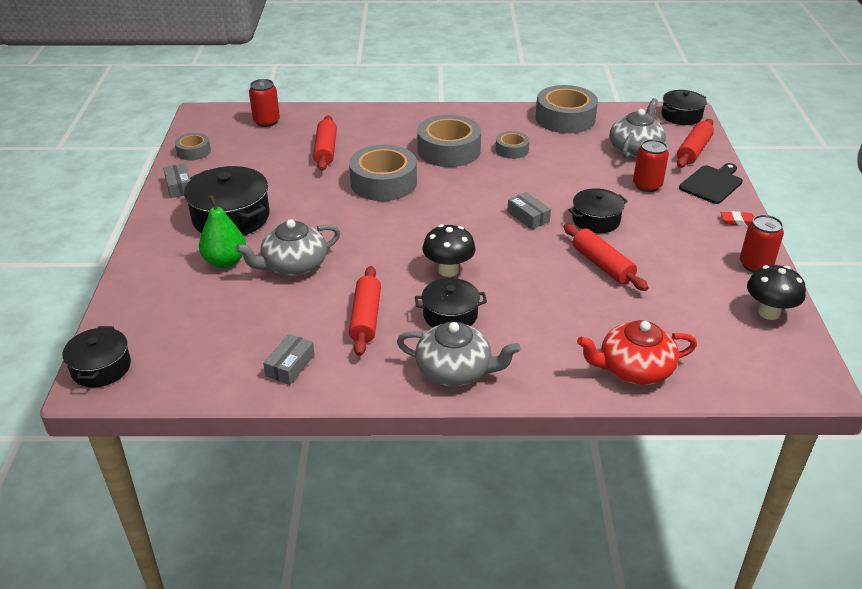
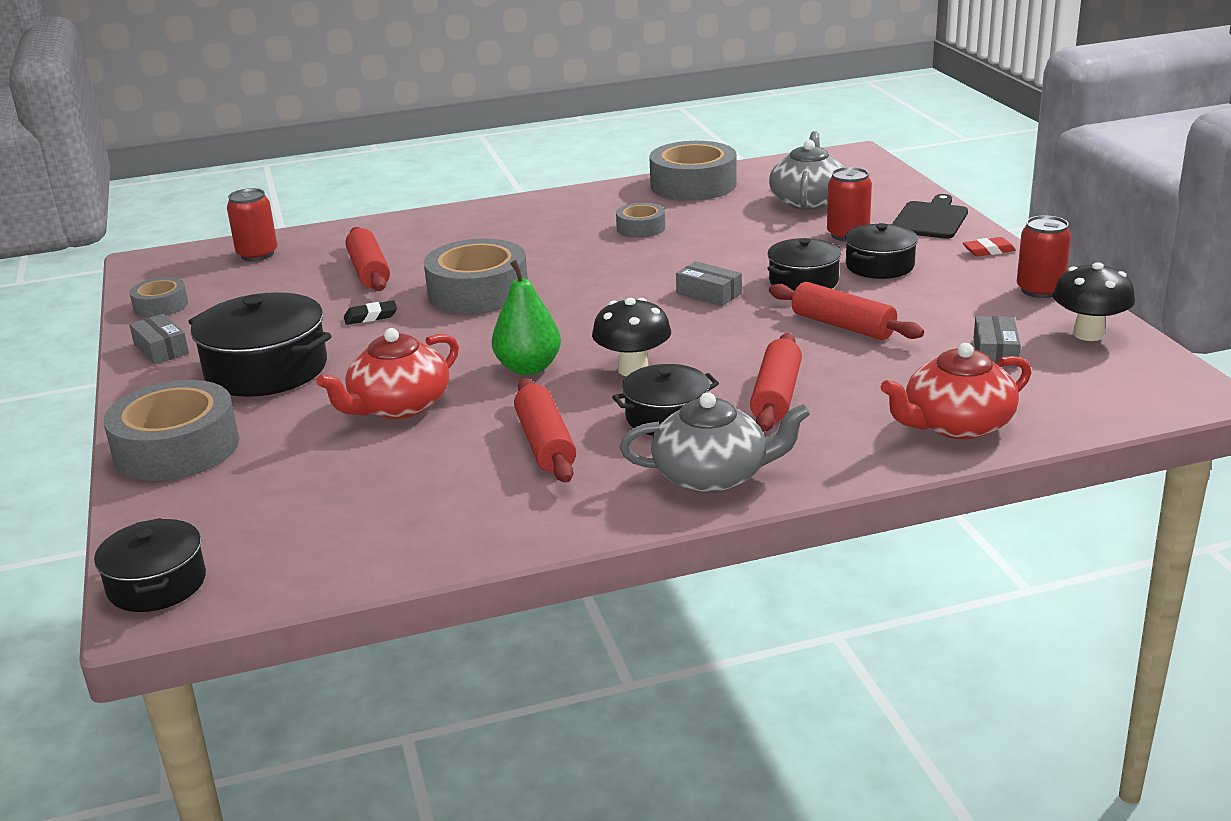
camera: 15 degrees left, 10 degrees down
(225, 261) = (288, 421): green pear -> green pear (528, 368)
(290, 365) = (463, 520): grey box -> grey box (995, 352)
(293, 265) = (398, 406): grey teapot -> red teapot
(310, 188) = (371, 317): none -> black eraser
(449, 150) = (551, 243): grey tape -> grey tape (177, 448)
(681, 116) = (846, 159): black pot -> black pot (879, 266)
(693, 151) = (885, 191): red rolling pin -> red rolling pin (776, 396)

